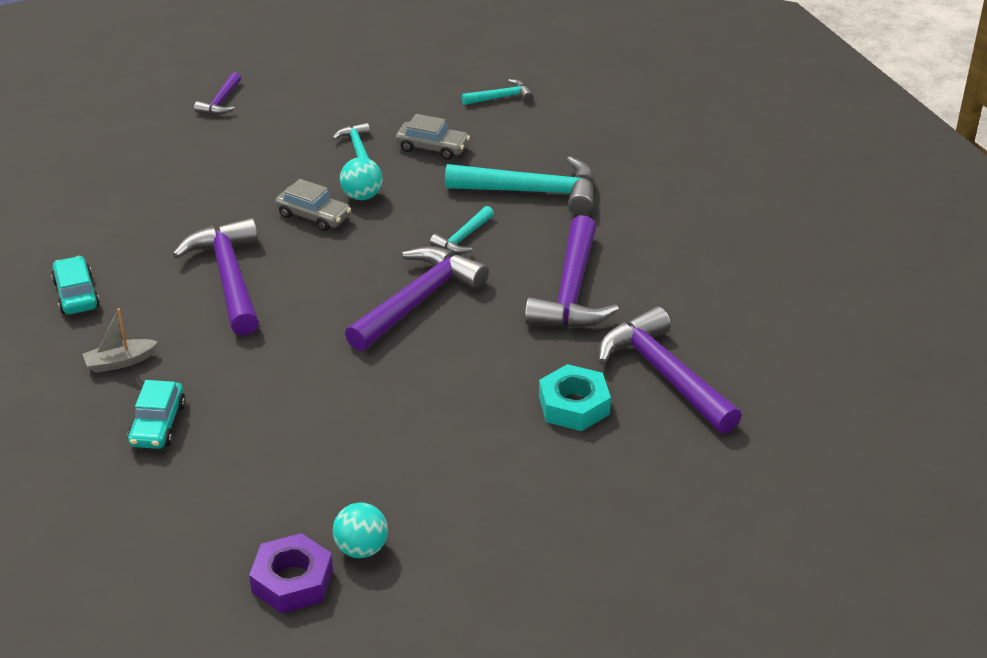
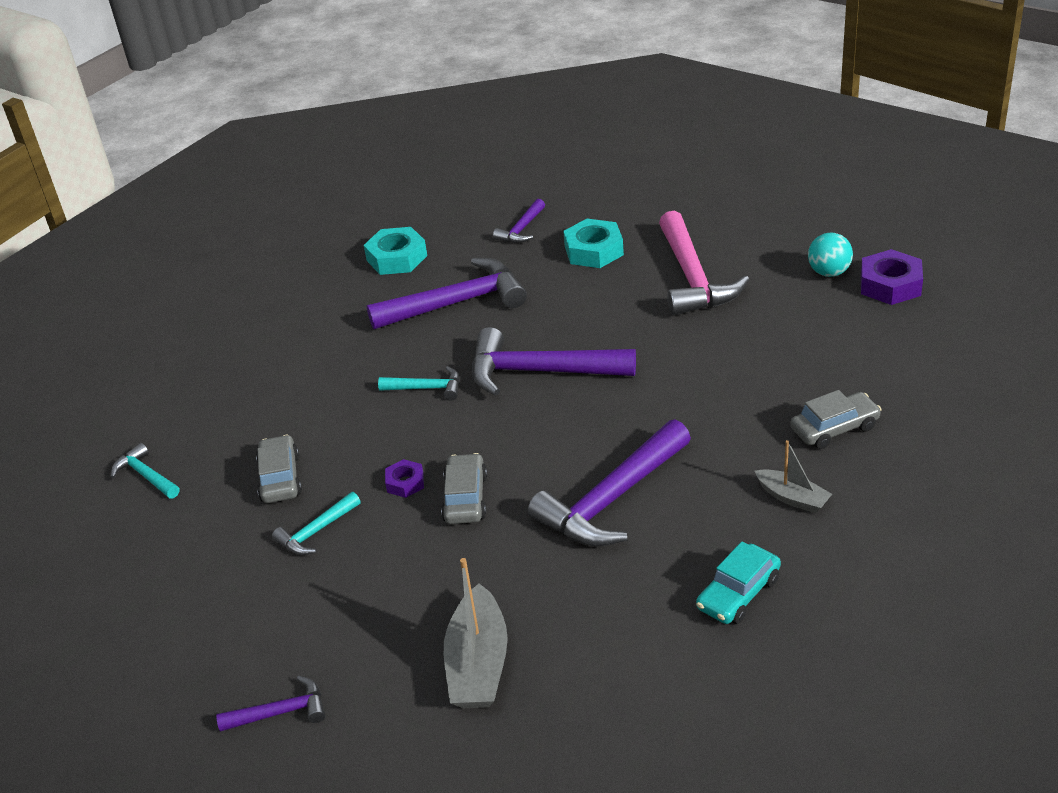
camera: 115 degrees left, 0 degrees up
(158, 424) = (834, 428): turquoise car -> grey car
(163, 175) = (478, 664): none -> grey boat
(362, 196) = (405, 483): turquoise ball -> purple nut
(456, 449) = (692, 278): none -> pink hammer
(532, 192) = (321, 381): turquoise hammer -> none
(664, 374) = (521, 229): purple hammer -> purple hammer, size x0.50
(687, 281) = (397, 258): none -> turquoise nut

